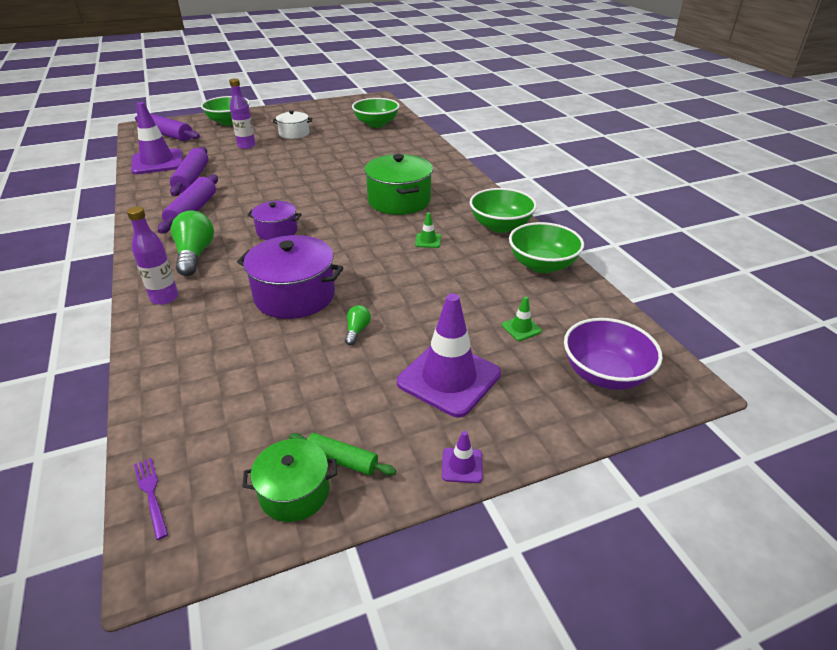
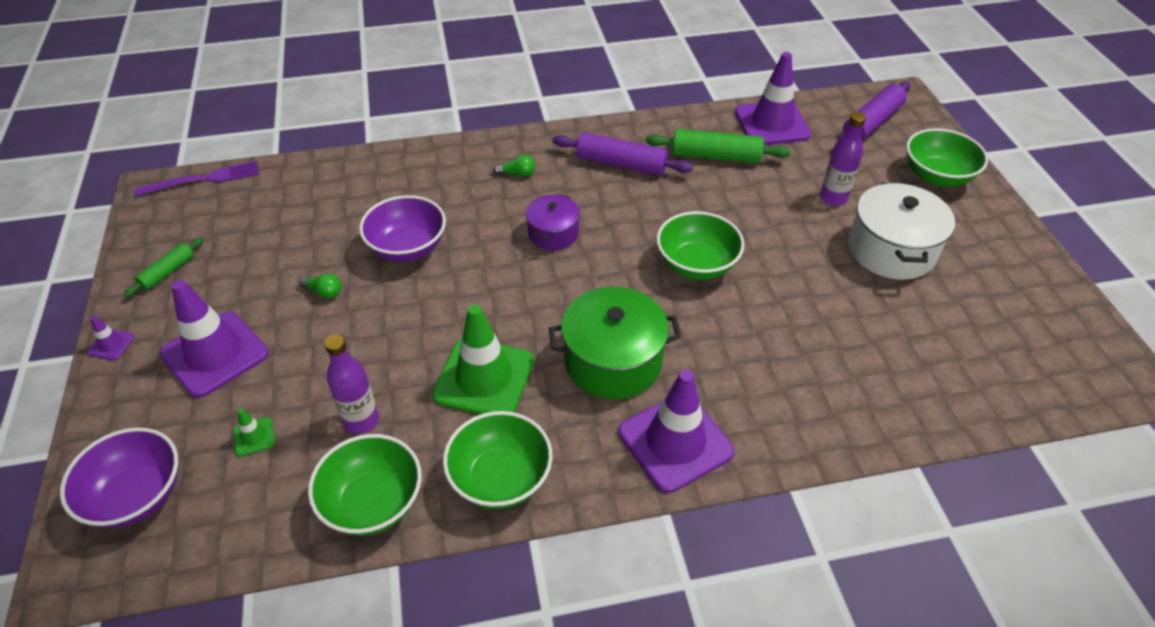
camera: 100 degrees right, 10 degrees up
(151, 493) = (205, 179): purple fork -> purple fork, size x1.68
(164, 298) = (442, 161): purple bottle -> purple bottle (361, 421)
(192, 179) = (715, 156): purple rolling pin -> green rolling pin
(195, 255) = (517, 173): green light bulb -> green light bulb, size x0.49
(294, 134) = (891, 250): white pot -> white pot, size x1.68
(294, 295) = (407, 247): purple pot -> purple bowl
(294, 492) = (156, 246): green pot -> none
(376, 124) = (957, 365): green bowl -> green bowl (696, 264)
(428, 241) = (484, 378): green traffic cone -> green traffic cone, size x2.38
(451, 181) = (675, 442): none -> purple traffic cone

